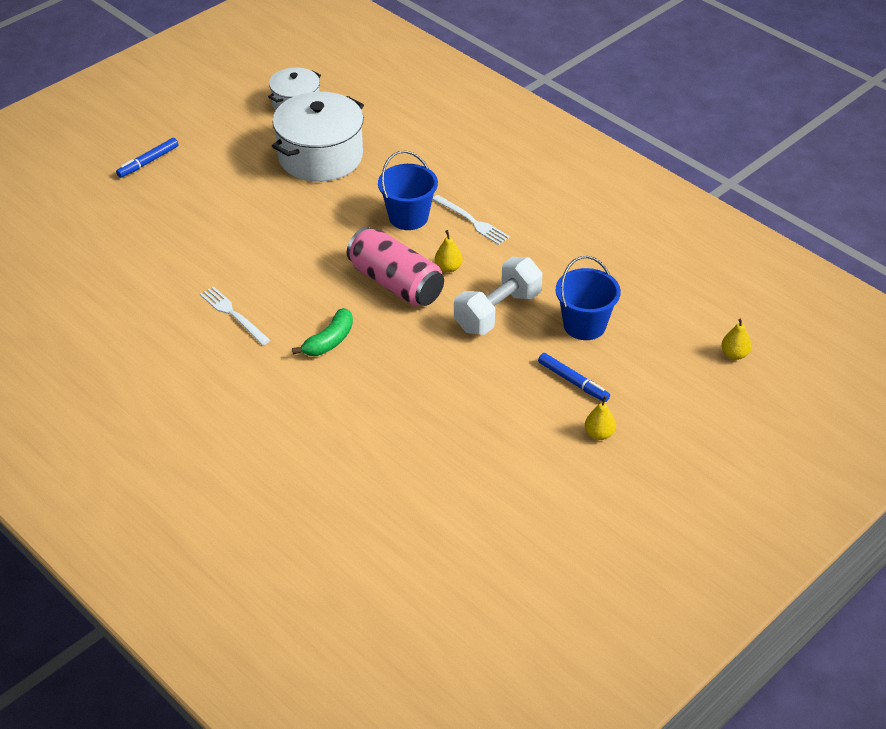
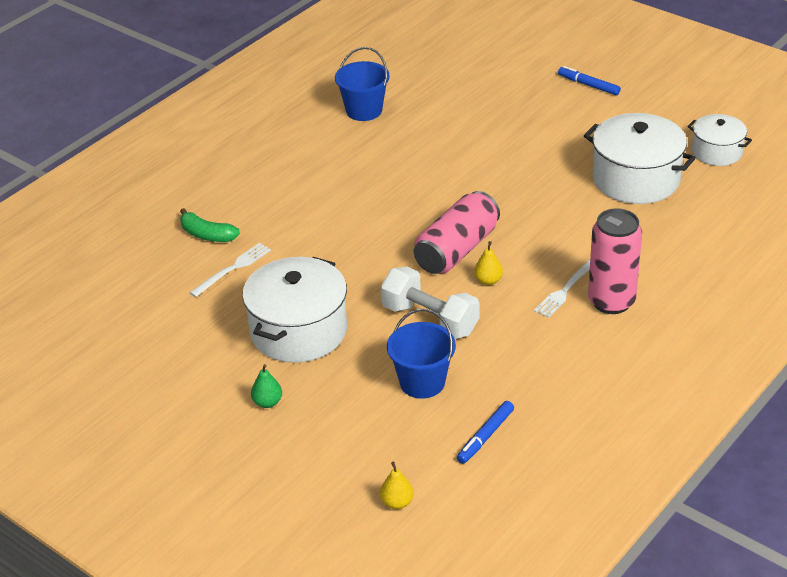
camera: 85 degrees right, 5 degrees down
(233, 315) = (393, 164): white fork -> white fork (232, 269)
(329, 341) = (369, 221): green banana -> green banana (207, 235)
(408, 217) = (559, 246): blue bucket -> blue bucket (364, 110)
(495, 198) = (611, 301): none -> pink can
(496, 406) = (299, 331): none -> white pot
(573, 382) = (337, 379): blue marker -> blue marker (485, 436)
(599, 434) = (267, 402): yellow pear -> green pear

